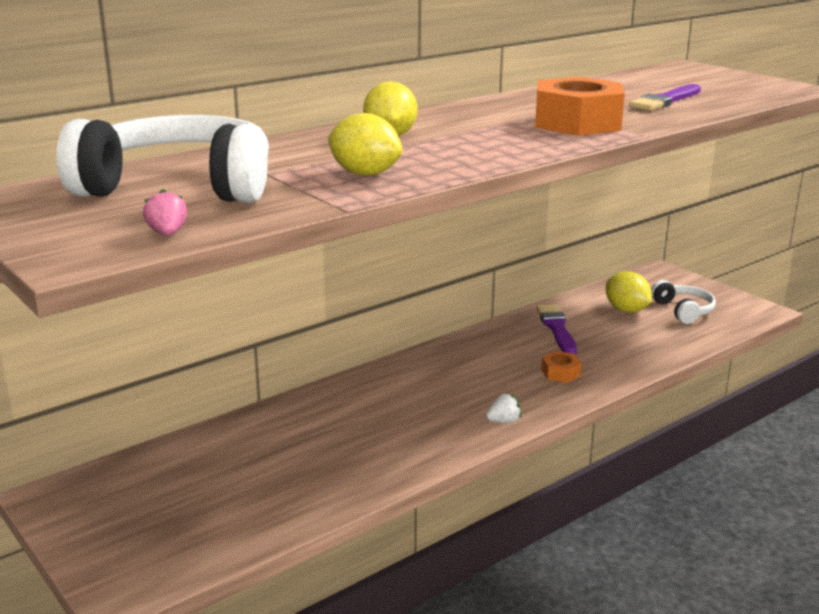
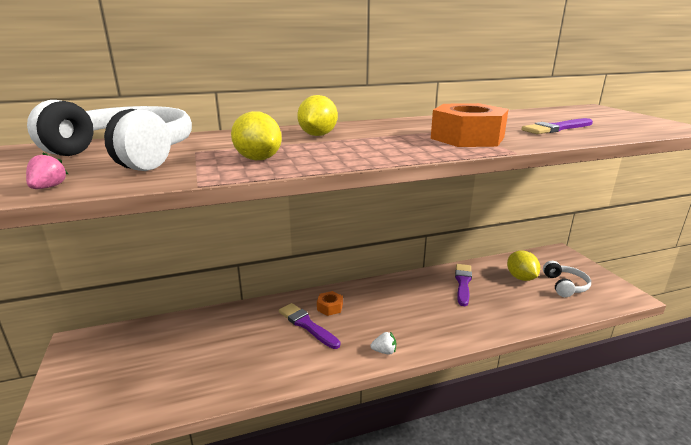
camera: 20 degrees right, 0 degrees up
(381, 412) = (307, 325): none -> purple brush
(560, 373) = (447, 319): orange nut -> orange nut (330, 307)

